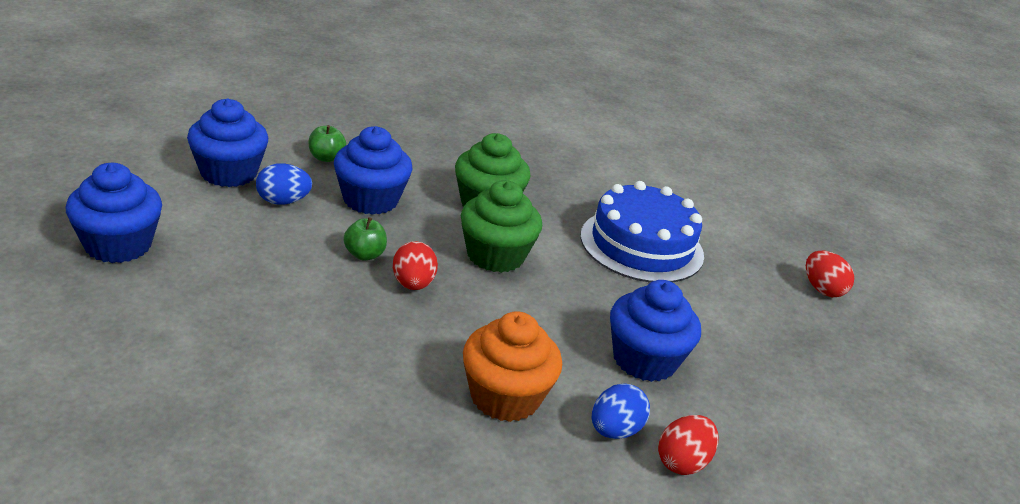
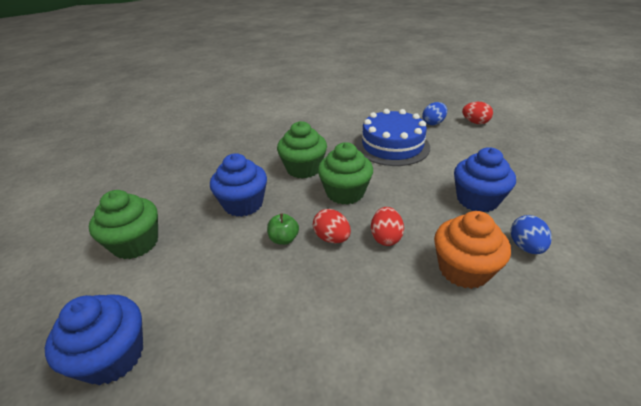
camera: 30 degrees left, 5 degrees up
(229, 173) = (136, 243): blue cupcake -> green cupcake
(283, 201) = (194, 239): blue egg -> blue egg (433, 123)
(326, 158) = (186, 195): green apple -> none
(682, 462) = (568, 240): red egg -> red egg (385, 237)

